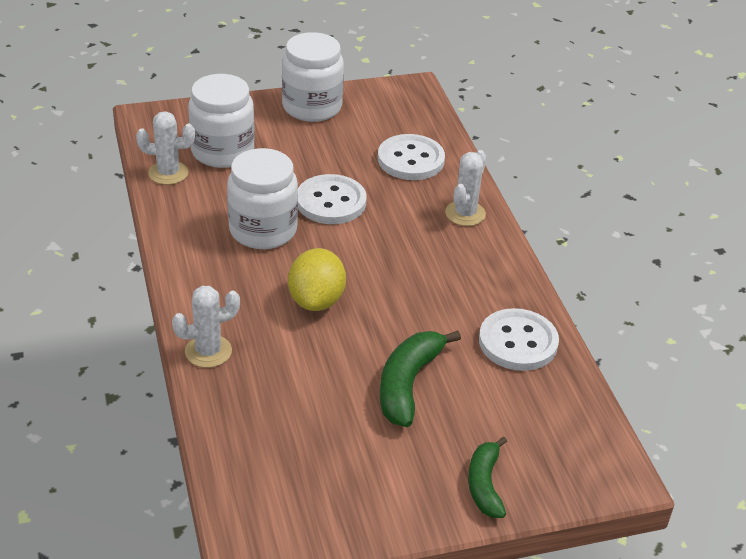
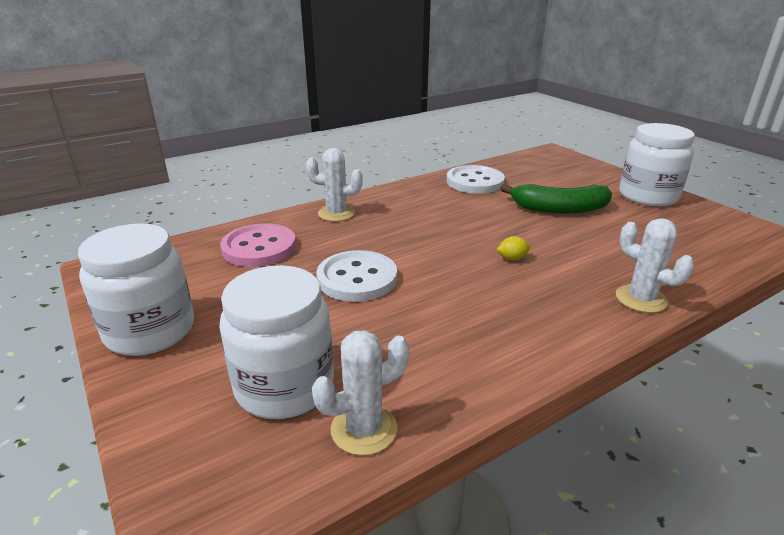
camera: 105 degrees left, 10 degrees down
(168, 173) = (364, 429): white cactus -> white cactus turned 75 degrees clockwise
(263, 230) = (435, 310): white jar -> white jar (648, 196)
(316, 300) = (512, 258): yellow lemon -> yellow lemon, size x0.43
(411, 160) = (259, 248): white button -> pink button
(485, 485) = (608, 179): green banana -> none

